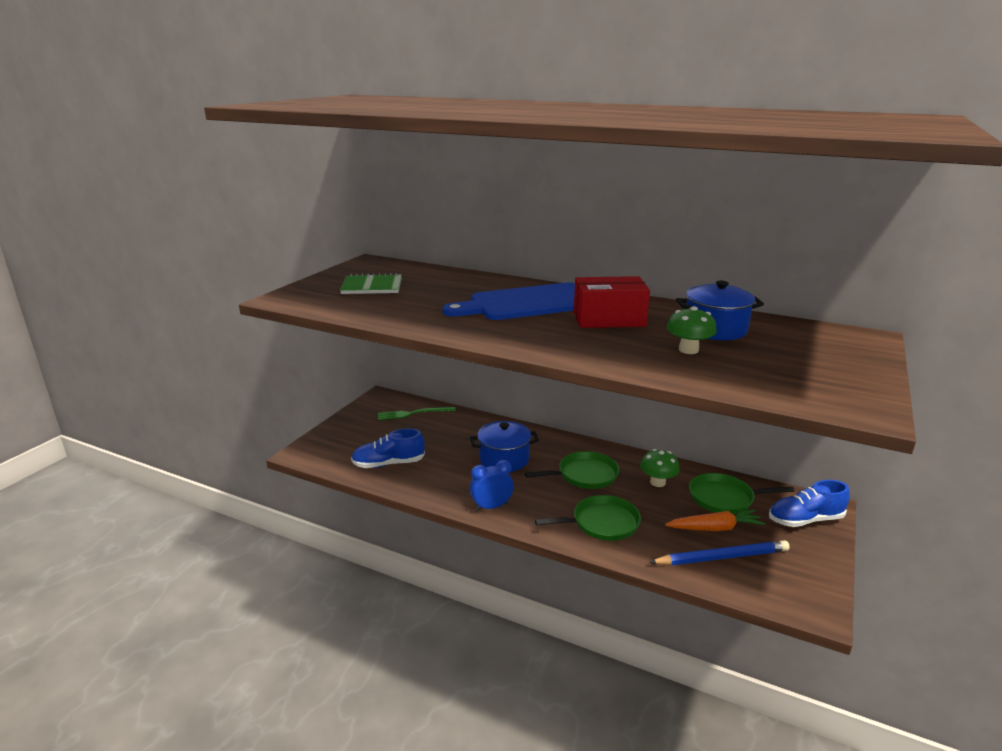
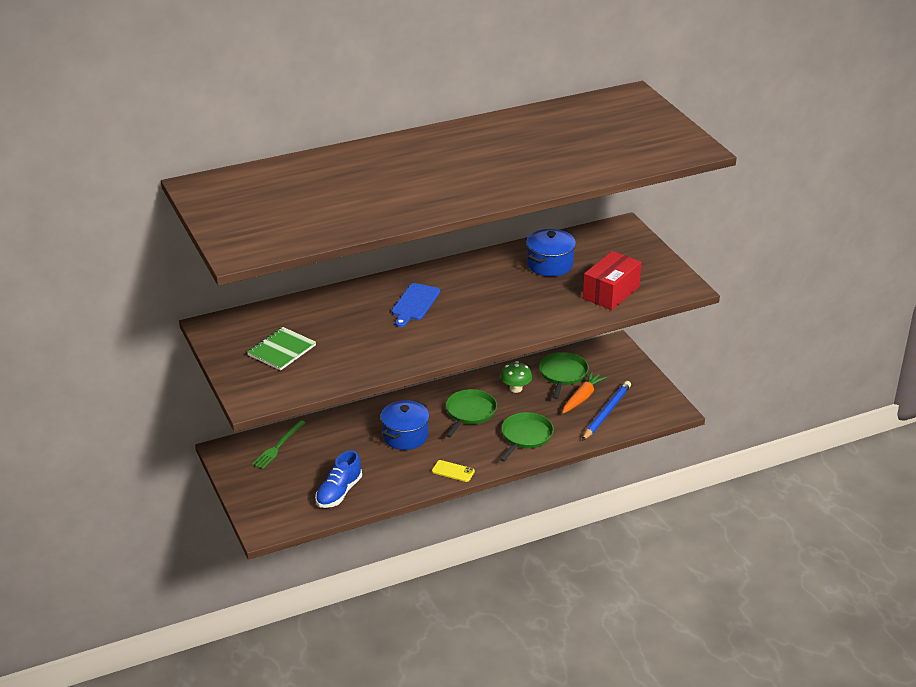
camera: 50 degrees left, 10 degrees up
(491, 507) = (453, 471): blue clock -> yellow phone
(527, 303) = (414, 304): blue cutting board -> blue cutting board, size x0.57
(609, 319) = (485, 290): red box -> red box (611, 292)
(688, 350) = (563, 291): green mushroom -> none
(724, 498) = (563, 374): green pan -> green pan turned 150 degrees clockwise
(805, 520) = (615, 361): blue shoe -> none

